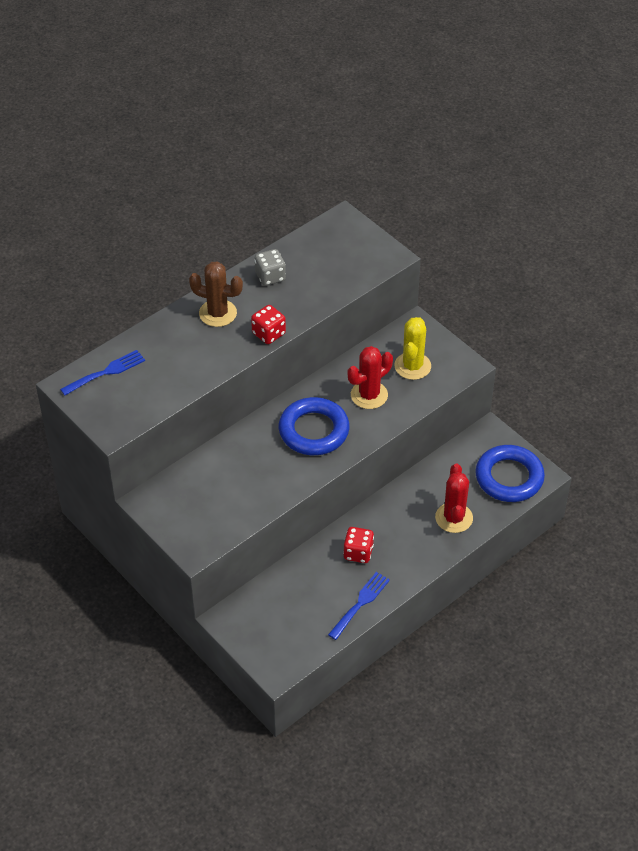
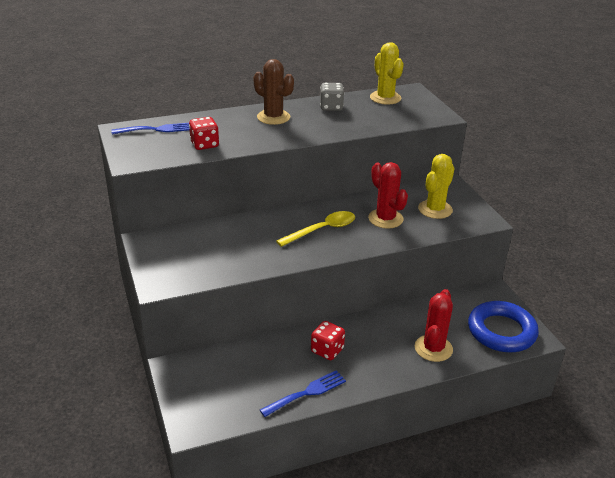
camera: 20 degrees right, 15 degrees down
(268, 334) = (307, 136): red dice -> red dice (204, 144)
(314, 431) = (322, 230): blue ring -> yellow spoon
(320, 242) = (385, 98): none -> yellow cactus
(369, 395) = (385, 219): red cactus -> red cactus turned 75 degrees clockwise

